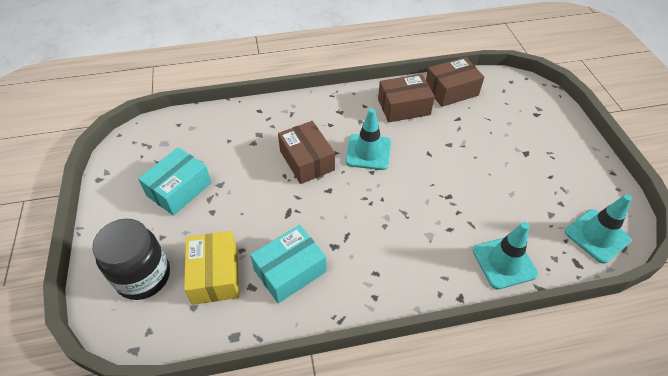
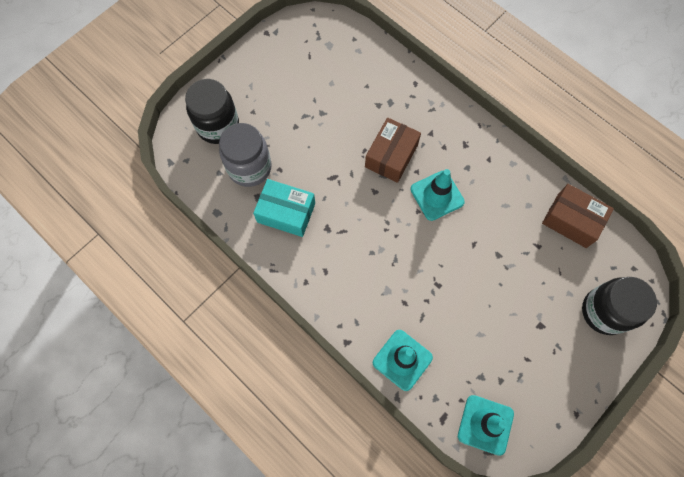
camera: 55 degrees right, 20 degrees up
(179, 189) = (297, 90): turquoise box -> none
(215, 275) = (249, 167): yellow box -> grey jar
(403, 107) = (514, 192): brown box -> none
(535, 113) = (604, 311): none -> black jar

